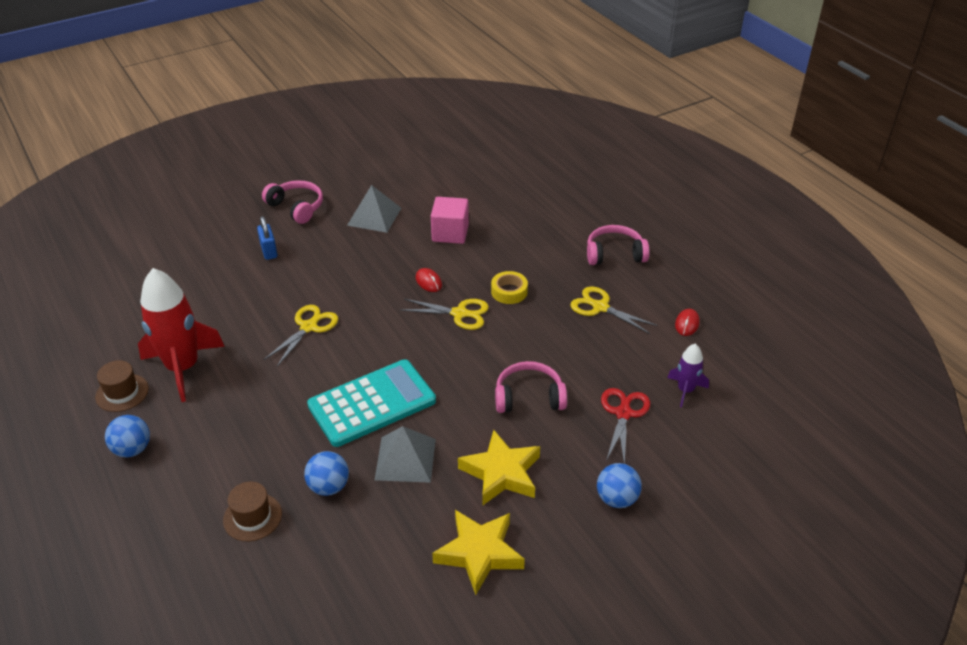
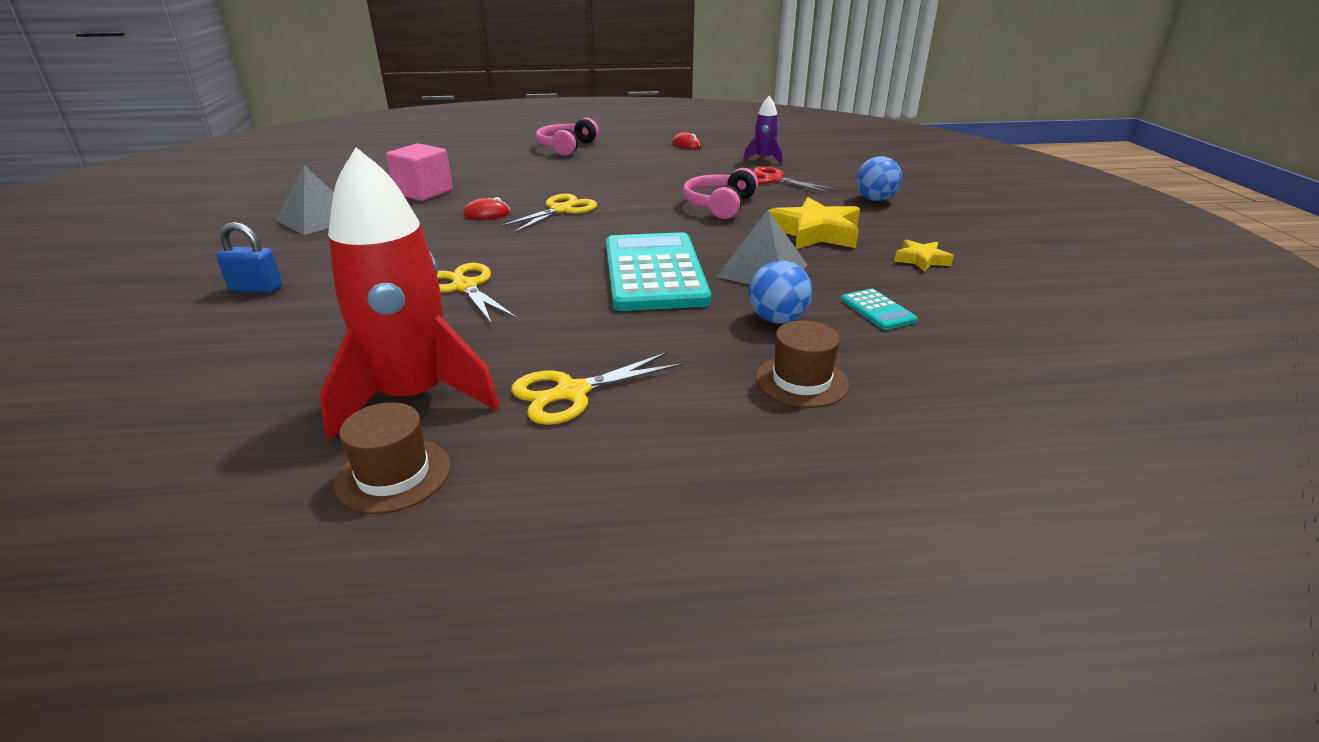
camera: 65 degrees left, 10 degrees down
(132, 449) = (562, 480): blue ball -> none
(296, 207) = (199, 257): pink headphones -> none
(368, 538) = (877, 310): none -> turquoise calculator
(479, 553) = (921, 260): yellow star -> yellow star, size x0.53
(509, 292) = (558, 187): yellow tape -> none
(600, 307) = (629, 163): yellow scissors -> yellow scissors (572, 392)

